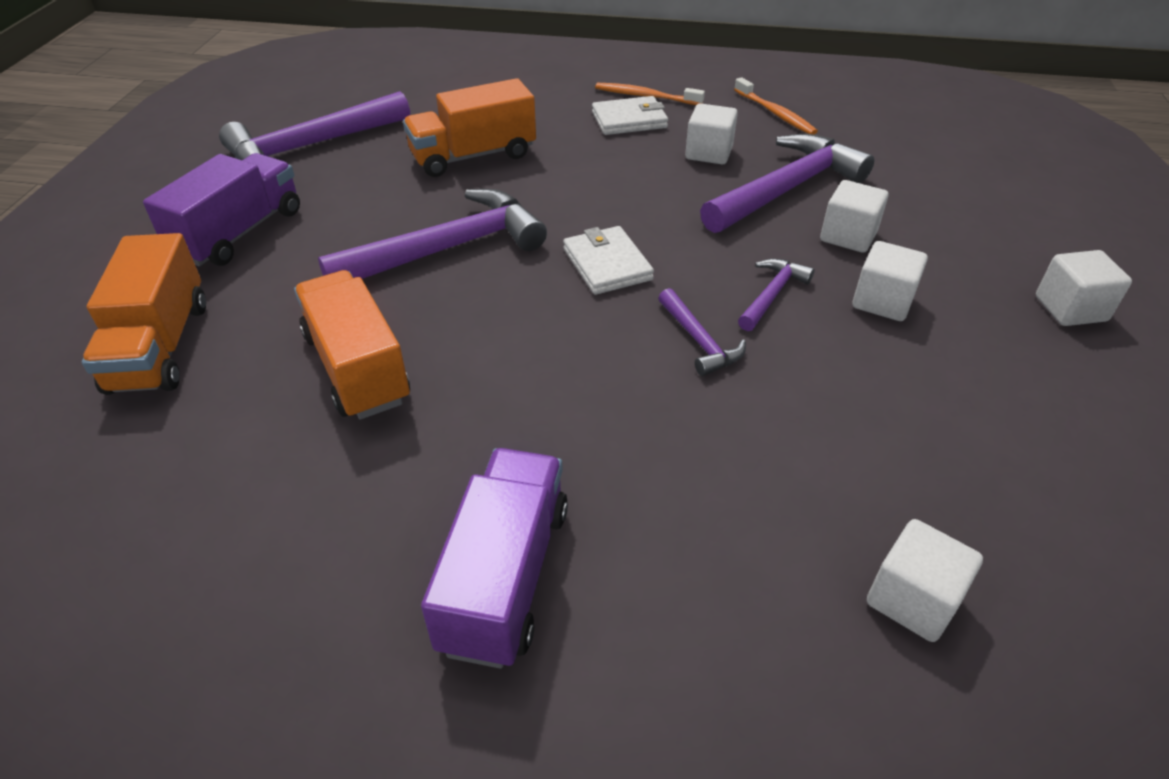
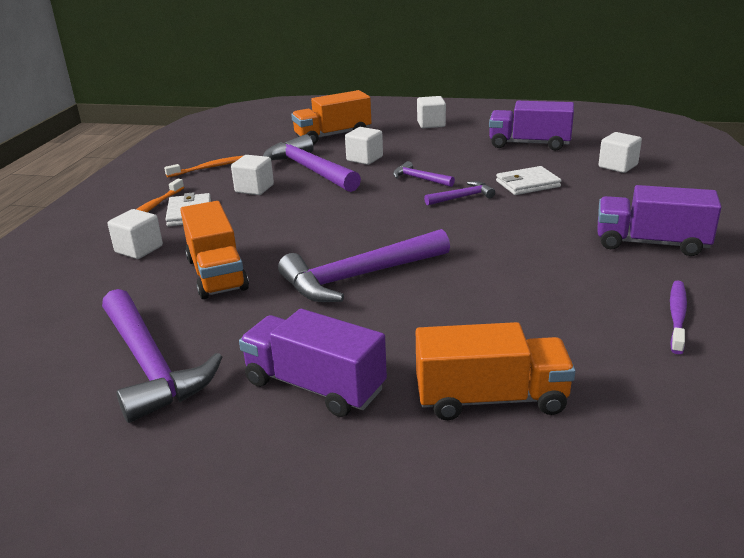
camera: 85 degrees left, 15 degrees down
(255, 555) = (677, 316): none -> purple toothbrush
(357, 368) = (503, 300): orange truck -> orange truck (333, 135)
(447, 249) = (359, 276): purple hammer -> purple hammer turned 90 degrees counterclockwise
(607, 264) = (385, 221): white wallet -> white wallet (527, 184)
(882, 301) = (425, 156): white cube -> white cube (139, 249)
(1009, 451) = (529, 144): none -> purple truck

